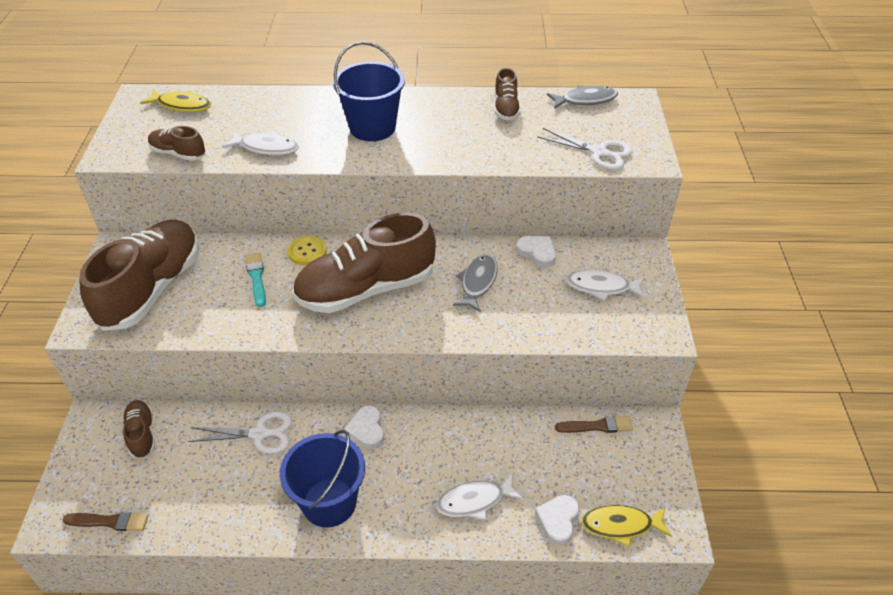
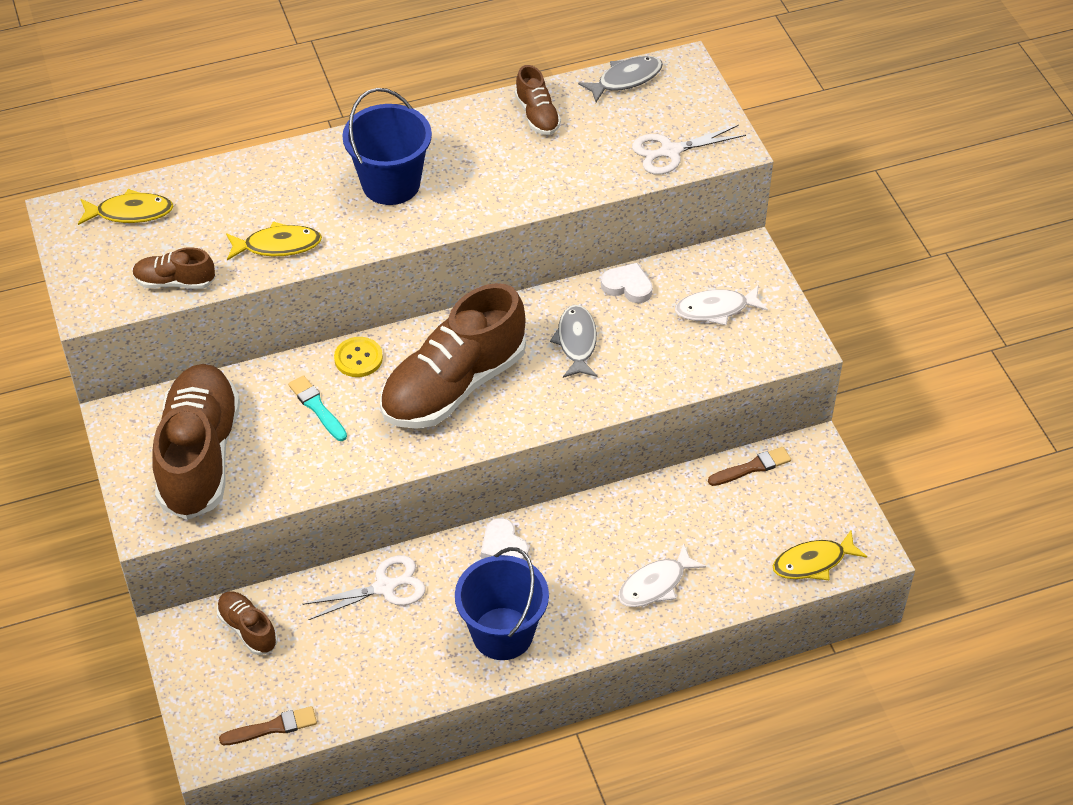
camera: 20 degrees left, 5 degrees up
(266, 148) = (278, 245): white fish -> yellow fish
(558, 520) = (748, 577): white heart -> none
(599, 152) = (670, 151): white scissors -> white scissors turned 150 degrees clockwise

